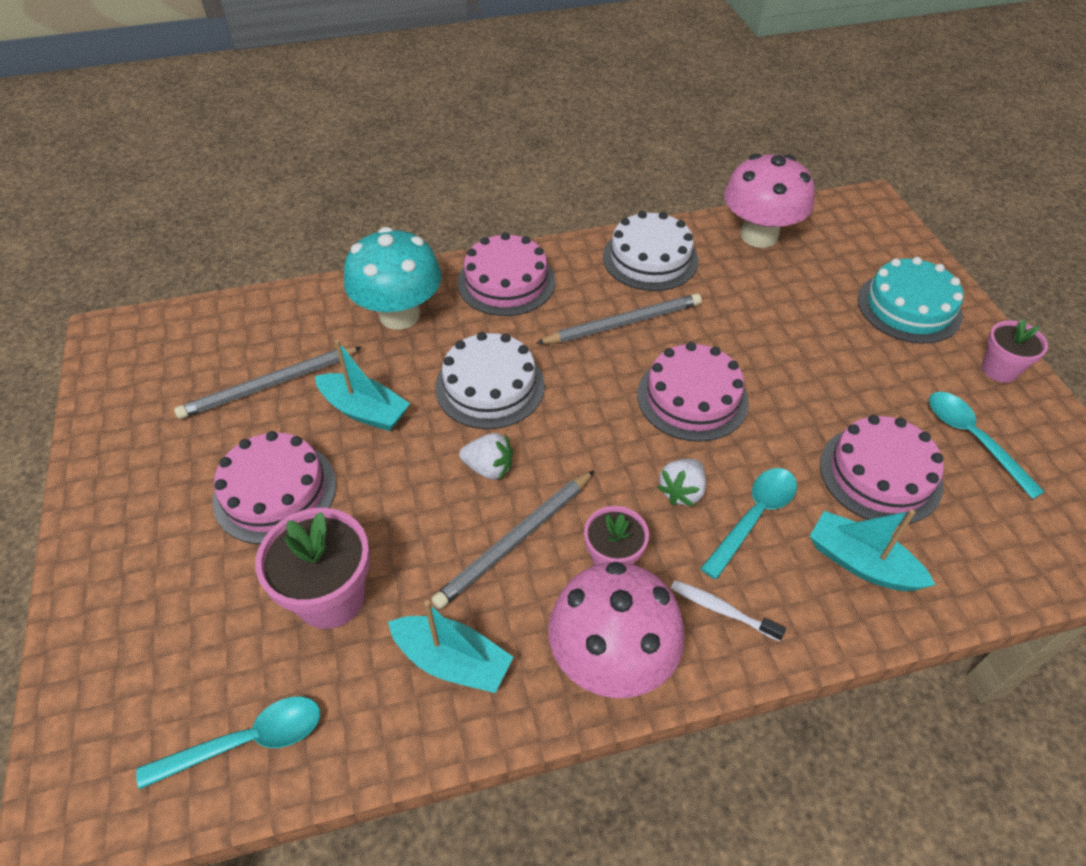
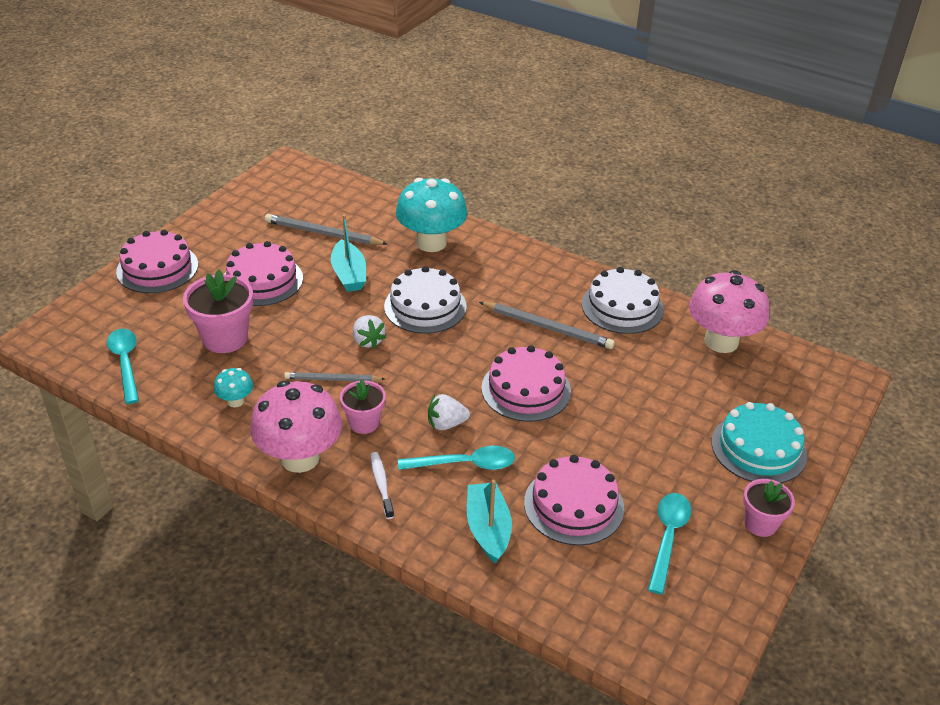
camera: 45 degrees right, 10 degrees down
(247, 741) = (125, 363): turquoise spoon -> turquoise spoon turned 135 degrees counterclockwise
(452, 661) = (235, 401): turquoise boat -> turquoise mushroom
(506, 282) = (514, 263): pink cake -> pink cake (157, 268)
(515, 541) = (332, 379): grey pencil -> grey pencil, size x0.65

